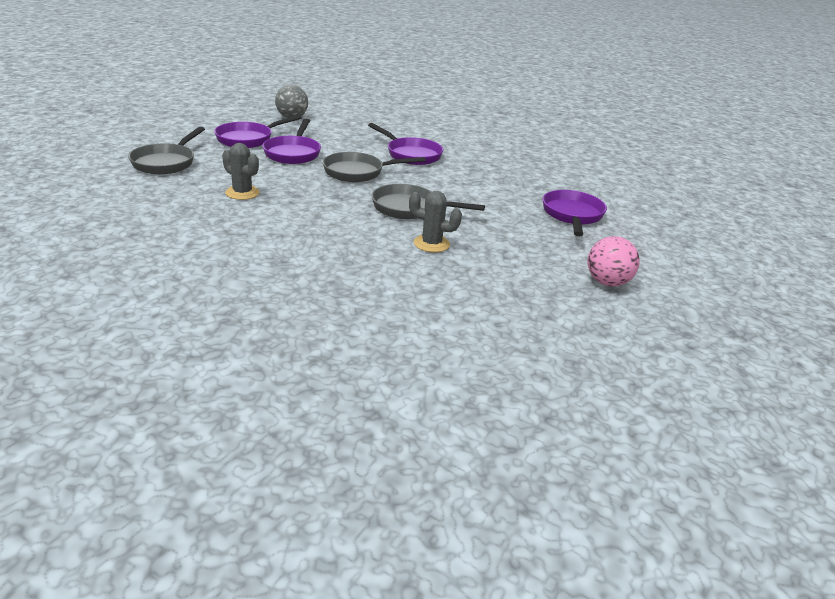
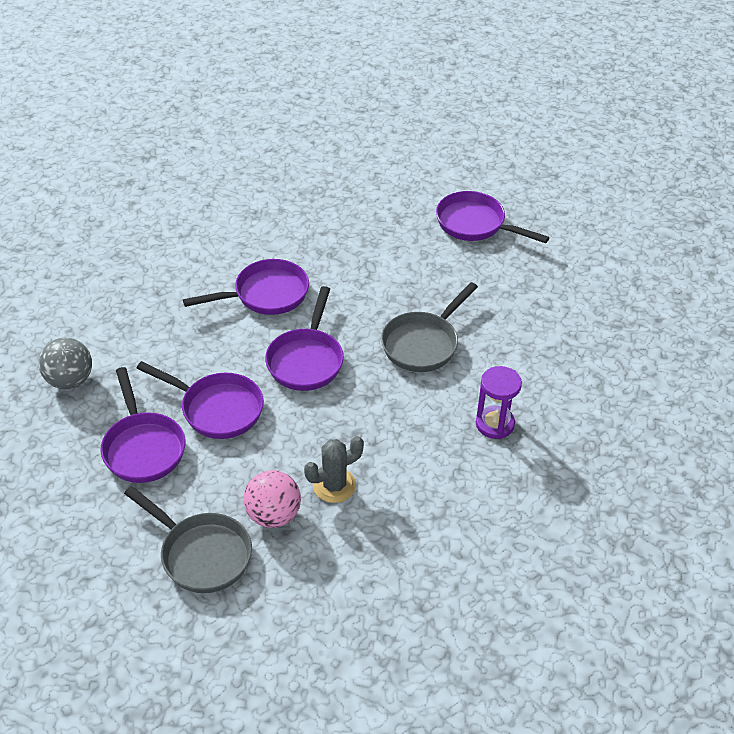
camera: 65 degrees left, 15 degrees up
(341, 244) = (494, 424): none -> purple hourglass
(358, 172) = (306, 360): grey pan -> purple pan
(431, 244) = (510, 352): grey cactus -> none
(607, 282) = (611, 259): pink ball -> pink ball (273, 515)

